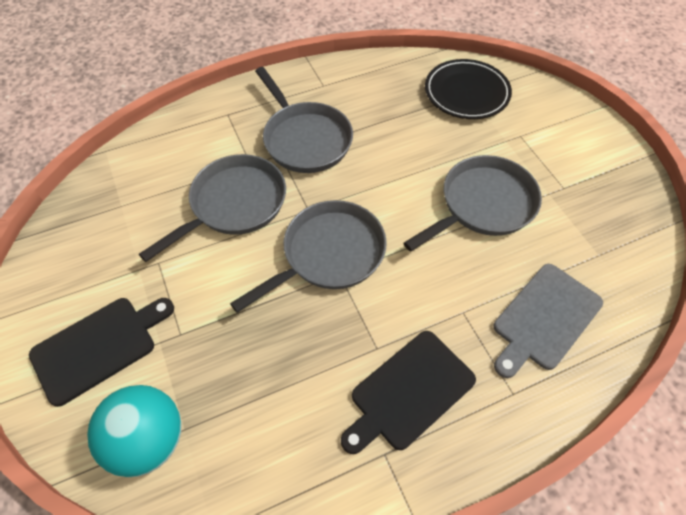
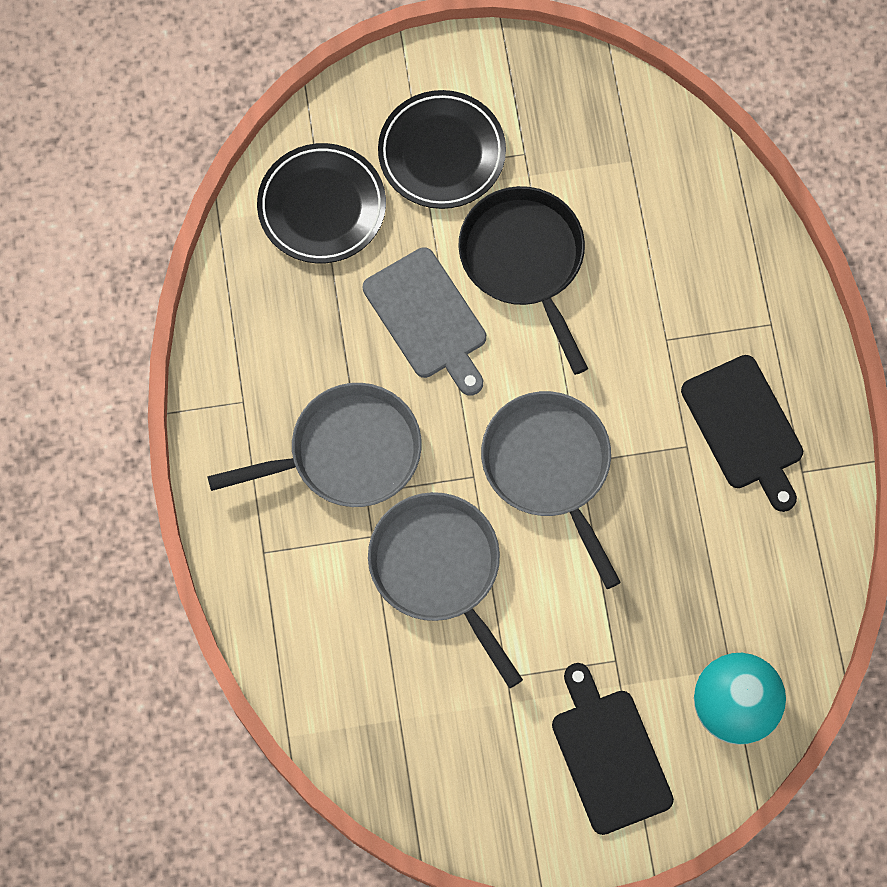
camera: 75 degrees left, 15 degrees up
(482, 205) = (525, 261): grey pan -> black pan
(537, 143) = (442, 153): none -> black plate
(544, 319) = (696, 256): grey cutting board -> grey cutting board (427, 318)

